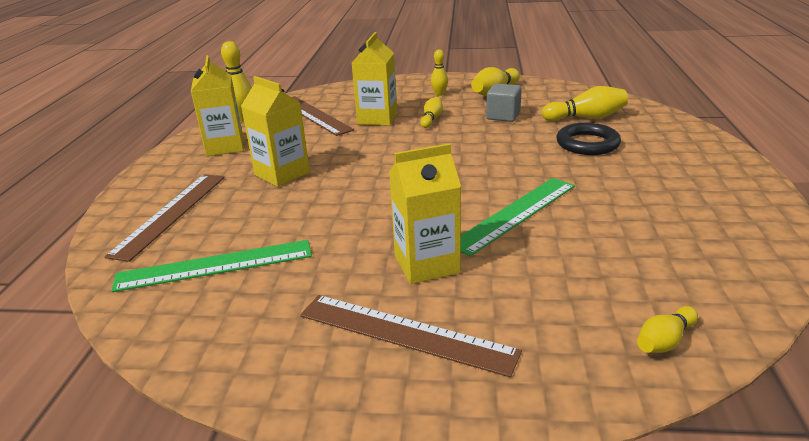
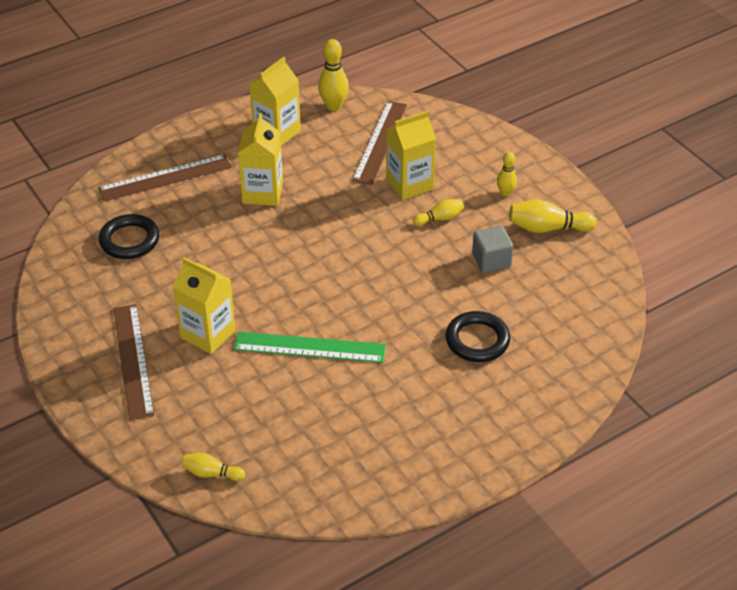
camera: 50 degrees right, 15 degrees up
(215, 265) = (129, 240): green ruler -> black ring
(586, 118) = (540, 318): yellow bowling pin -> none

